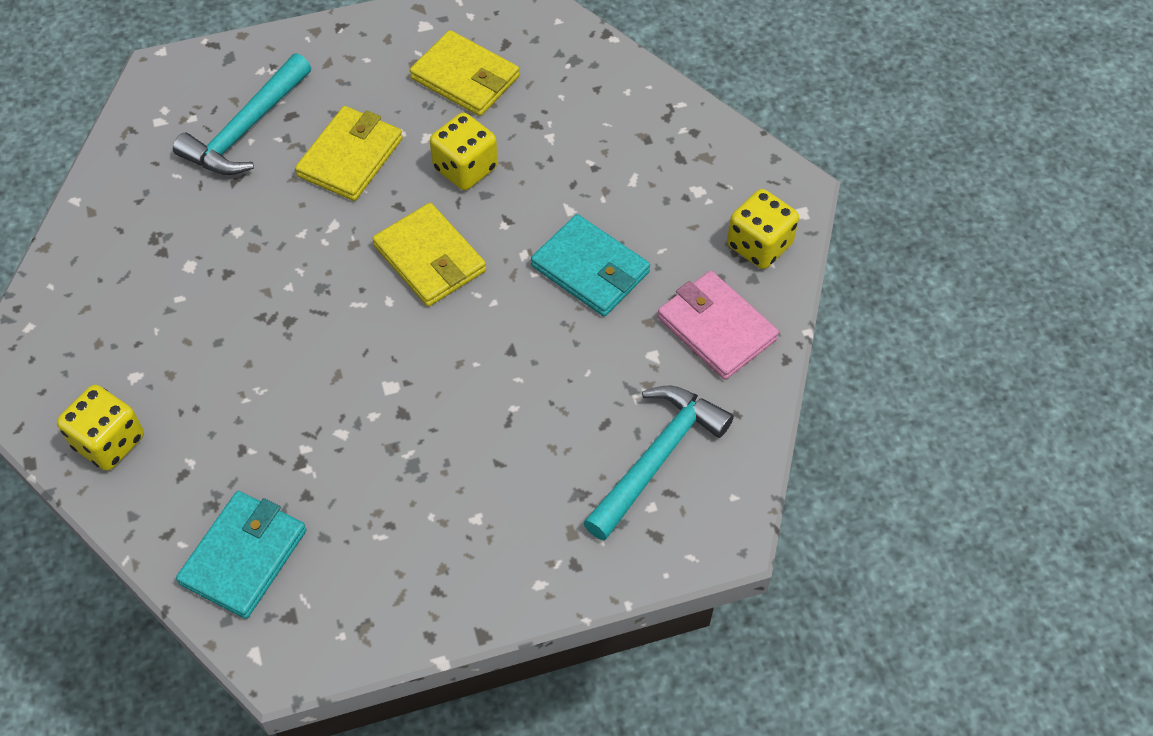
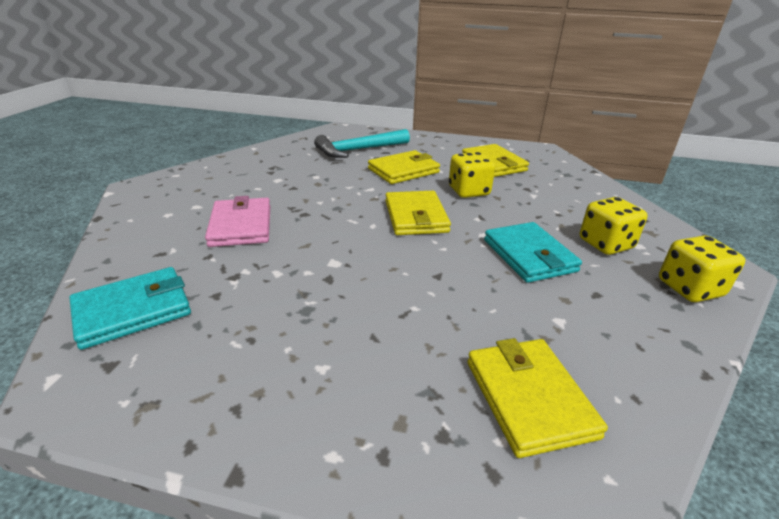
camera: 30 degrees right, 25 degrees down
(109, 441) = (145, 225): yellow dice -> yellow dice (605, 244)
(657, 458) = (529, 398): turquoise hammer -> yellow wallet
(716, 328) = (631, 325): pink wallet -> pink wallet (241, 226)

